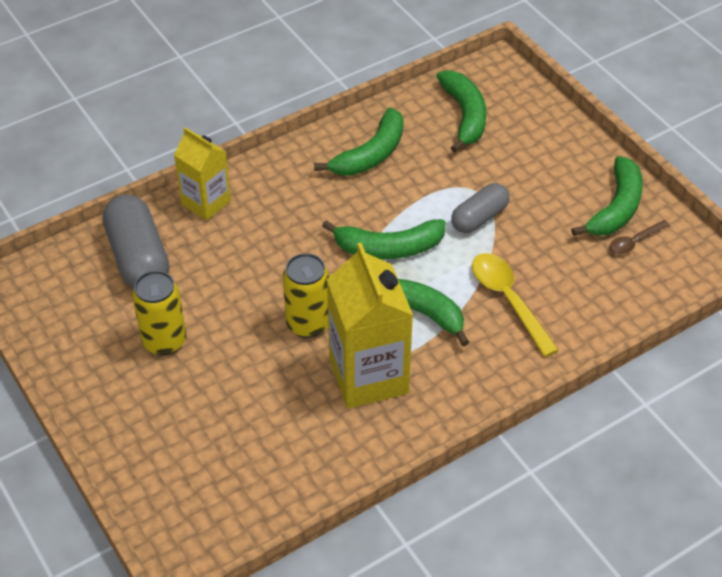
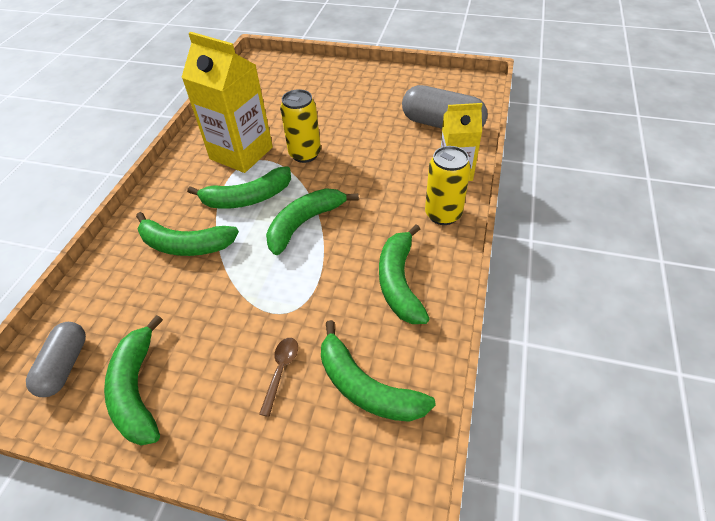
camera: 140 degrees right, 0 degrees up
(164, 341) = (369, 105): yellow can -> yellow can (443, 214)
(479, 218) = (258, 291): grey capsule -> grey capsule (65, 365)
(508, 300) = (185, 245): yellow spoon -> green banana
(634, 242) = (101, 364): brown spoon -> brown spoon (281, 371)

